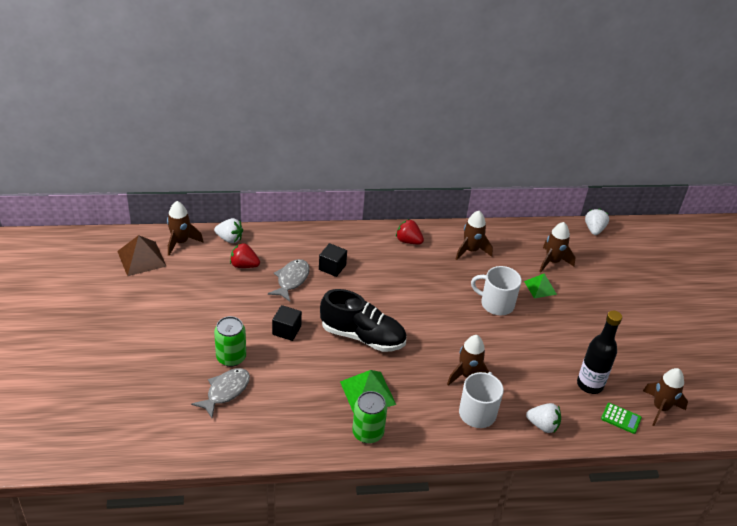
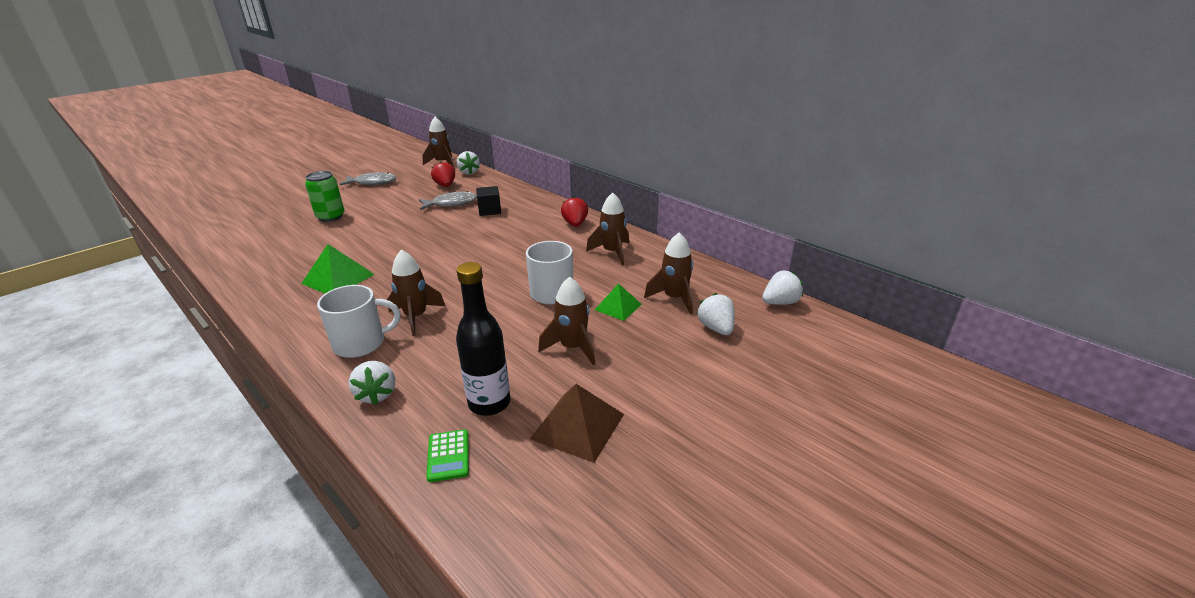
camera: 55 degrees right, 10 degrees down
(141, 258) = (408, 160): brown pyramid -> brown pyramid (577, 426)
(225, 391) = (288, 228): grey fish -> grey fish (372, 183)
(286, 330) = (386, 222): black cube -> none
(362, 336) = (414, 251): black shoe -> none
(368, 433) = (280, 298): green can -> none
(596, 267) = (716, 328): none -> white strawberry
(660, 408) = (508, 489): brown rocket -> brown rocket (572, 348)

